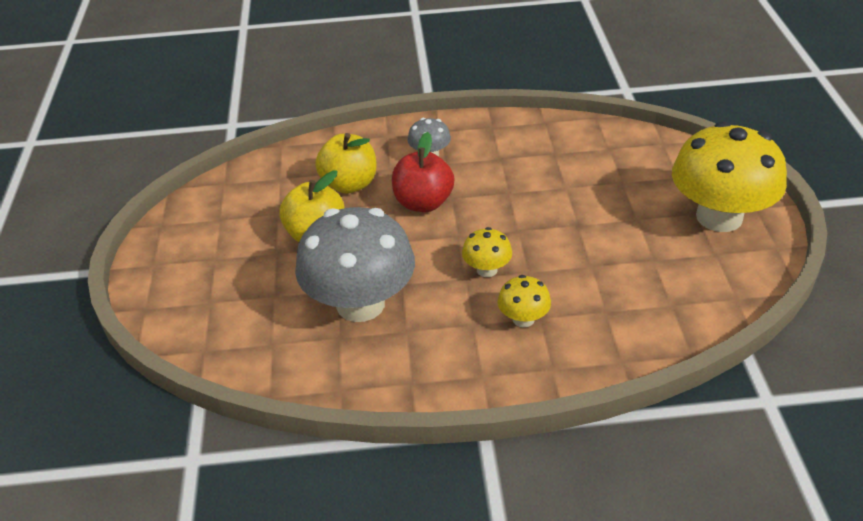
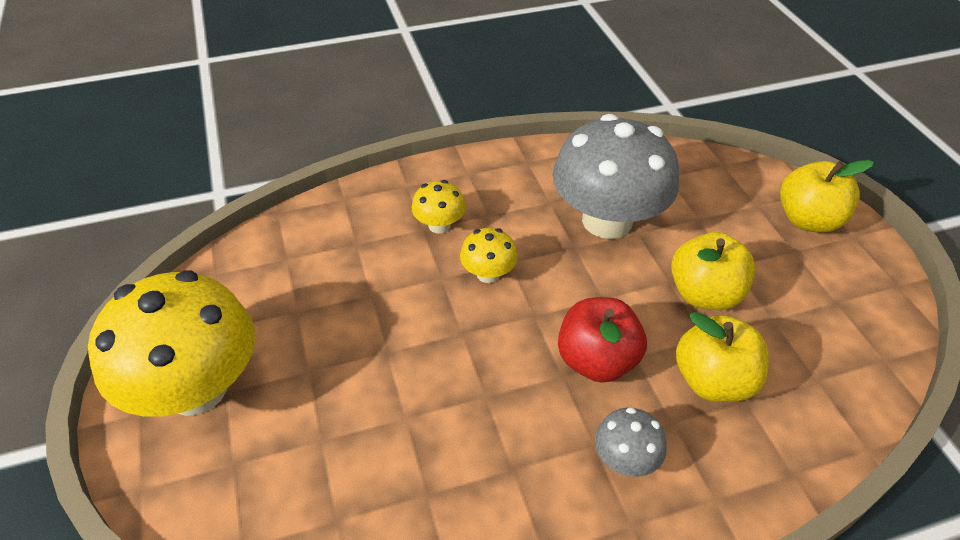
camera: 165 degrees right, 5 degrees up
(177, 282) = (808, 220): none -> yellow apple

